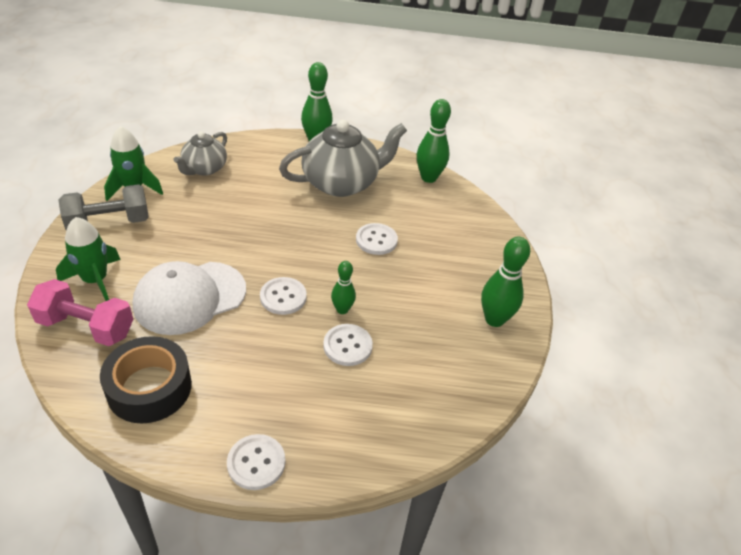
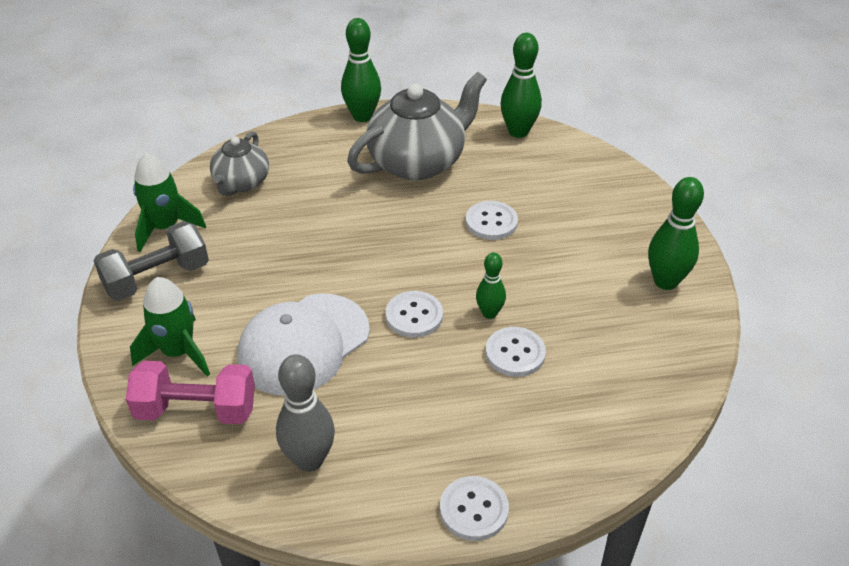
camera: 10 degrees left, 0 degrees up
(149, 388) = (309, 460): black tape -> grey bowling pin

